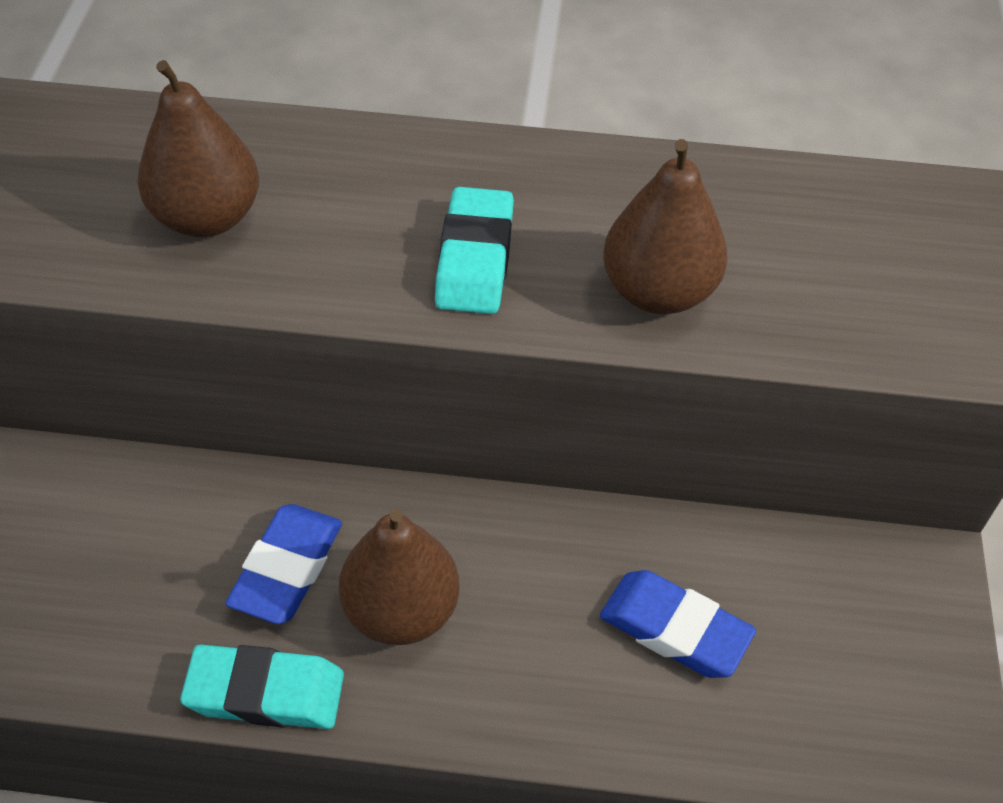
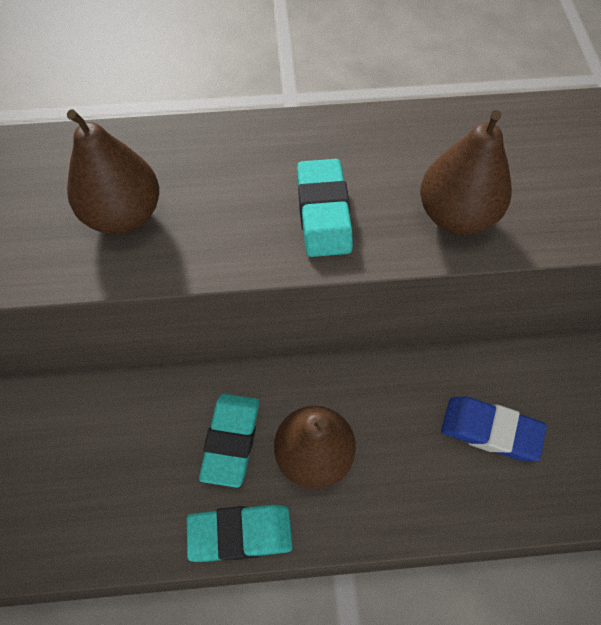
camera: 10 degrees left, 10 degrees up
(287, 569) = (231, 441): blue eraser -> turquoise eraser

